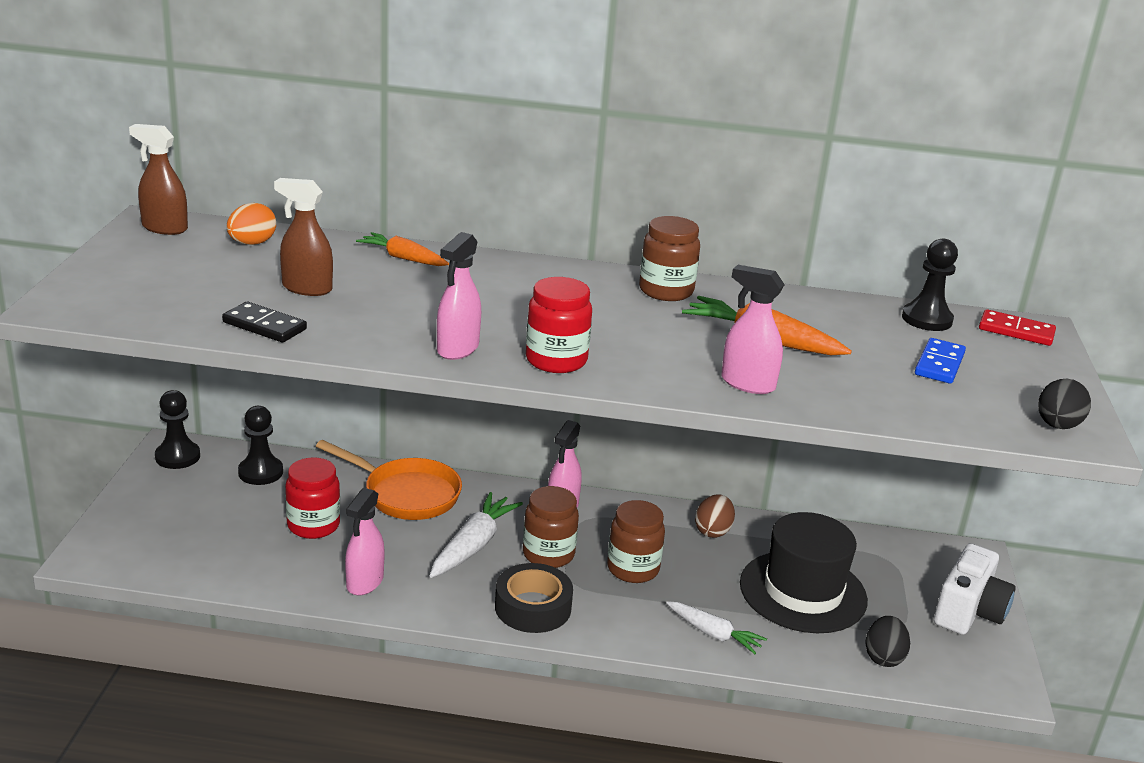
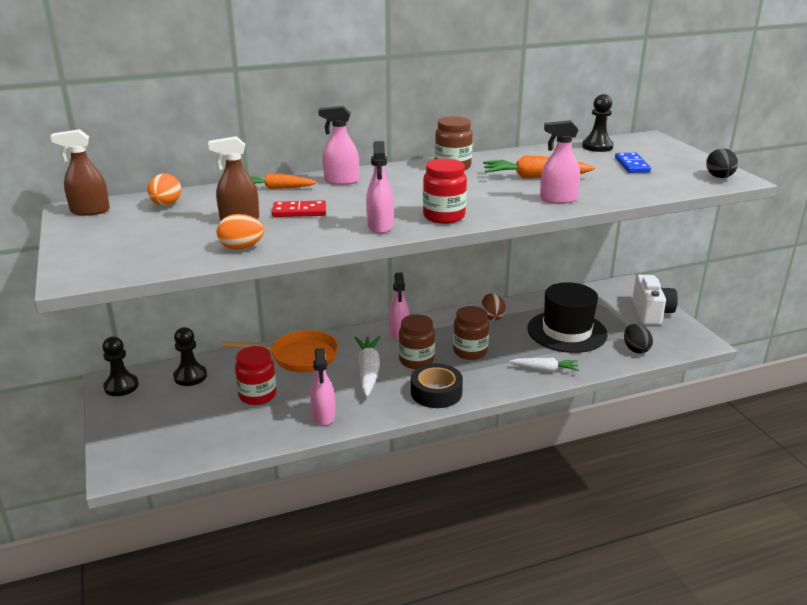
camera: 25 degrees left, 0 degrees up
(264, 326) = (241, 247): black domino -> orange egg
(492, 270) = (341, 181): none -> pink spray bottle
(1016, 331) = (643, 141): red domino -> red domino (299, 211)

